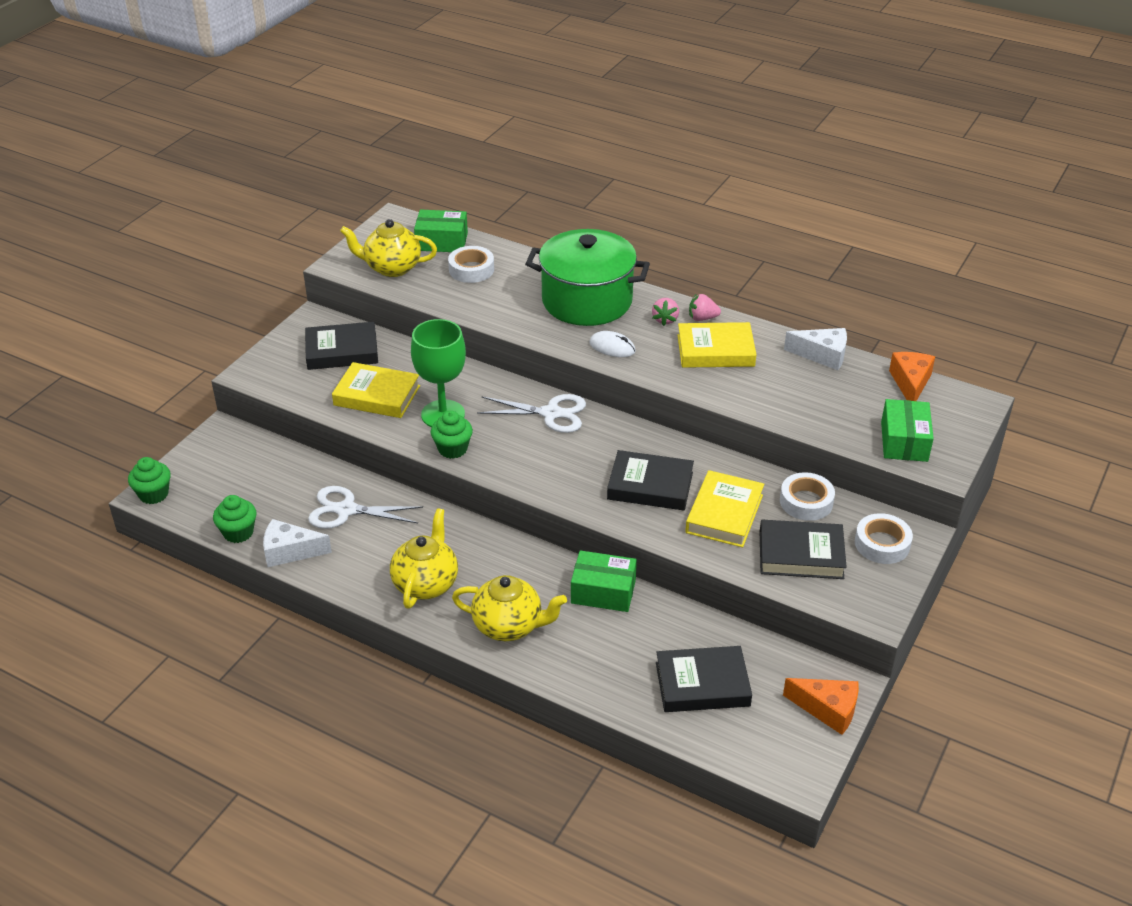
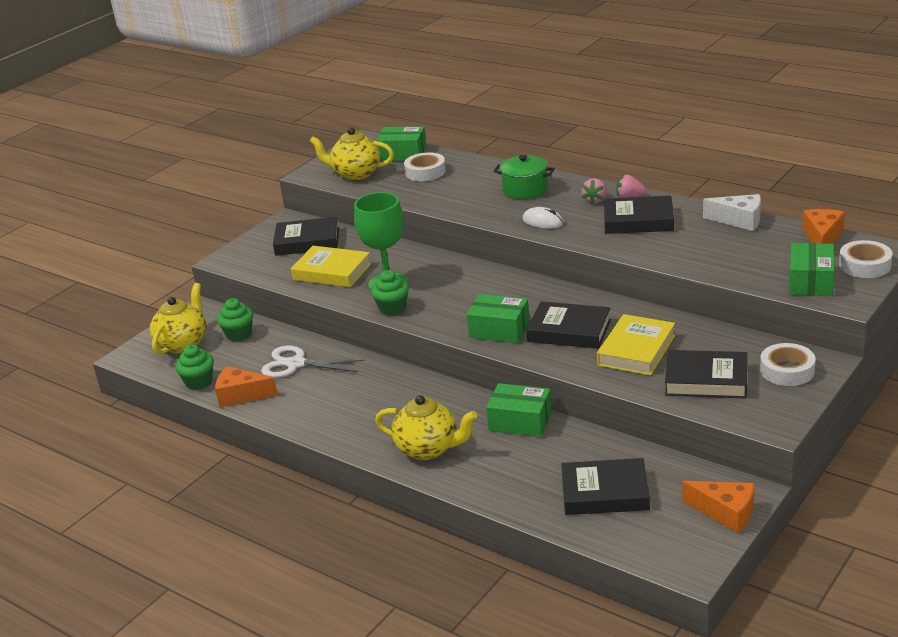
camera: 10 degrees right, 10 degrees down
(153, 494) = (132, 356): green cupcake -> green cupcake (239, 334)
(290, 551) = (241, 395): white cheese -> orange cheese
(426, 583) = (358, 417): yellow teapot -> yellow teapot (183, 343)
(551, 413) = (485, 280): white scissors -> none
(574, 482) = (499, 330): none -> green box
(587, 301) = (525, 190): green pot -> green pot, size x0.55
(715, 350) = (638, 220): yellow book -> black book
(806, 502) = (716, 340): white tape -> white tape (865, 265)

